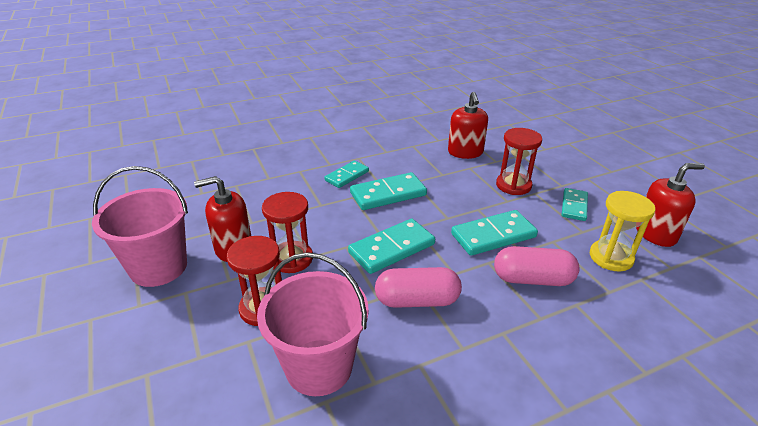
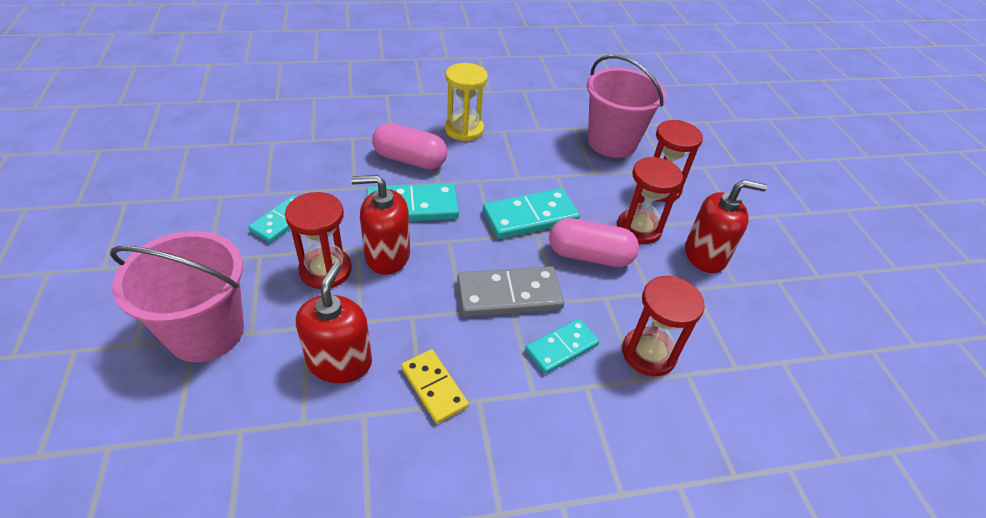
camera: 170 degrees left, 10 degrees up
(158, 267) = (778, 249): pink bucket -> pink bucket (206, 332)
(292, 182) = (648, 353): none -> red hourglass
(388, 194) = (509, 294): turquoise domino -> grey domino
(411, 152) = (434, 387): none -> yellow domino
(417, 300) = (524, 166): pink capsule -> pink capsule (589, 256)
(611, 257) = (315, 161): yellow hourglass -> yellow hourglass (464, 130)
(655, 234) = (238, 171): red soap dispenser -> red soap dispenser (387, 255)

